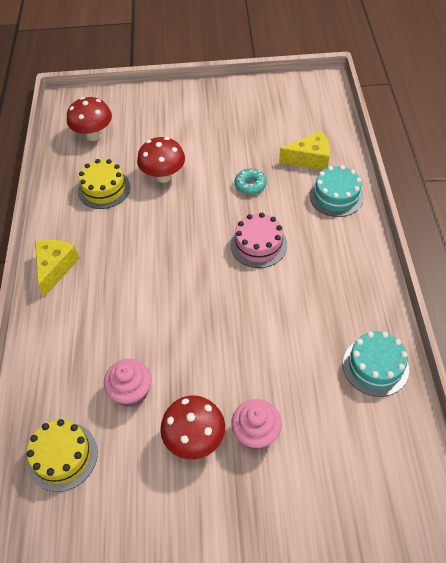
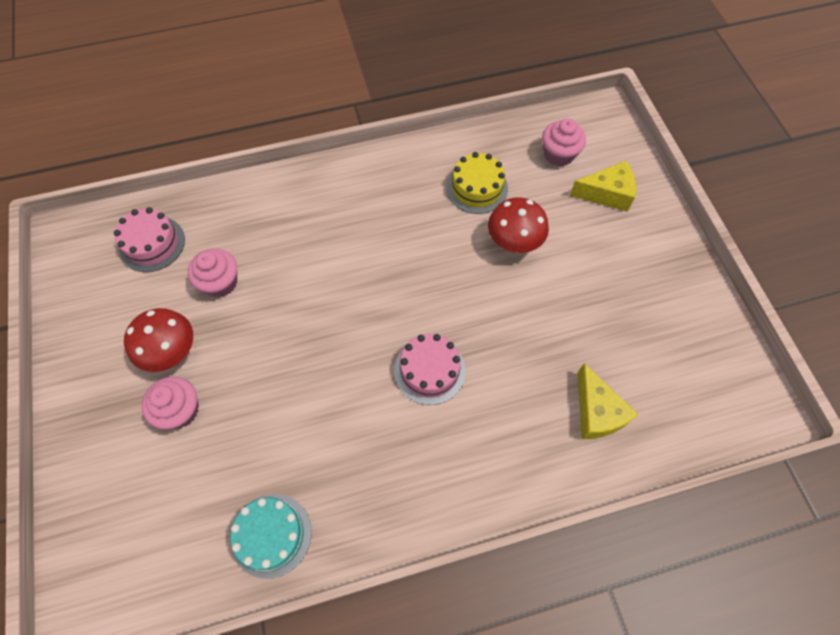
camera: 75 degrees right, 10 degrees up
(55, 268) = (358, 175): yellow cheese -> yellow cheese (607, 194)
(62, 456) = (152, 244): yellow cake -> pink cake
(93, 135) = (558, 154): red mushroom -> pink cupcake
(250, 185) = (526, 343): turquoise donut -> none
(336, 196) = (535, 457): turquoise cake -> none

